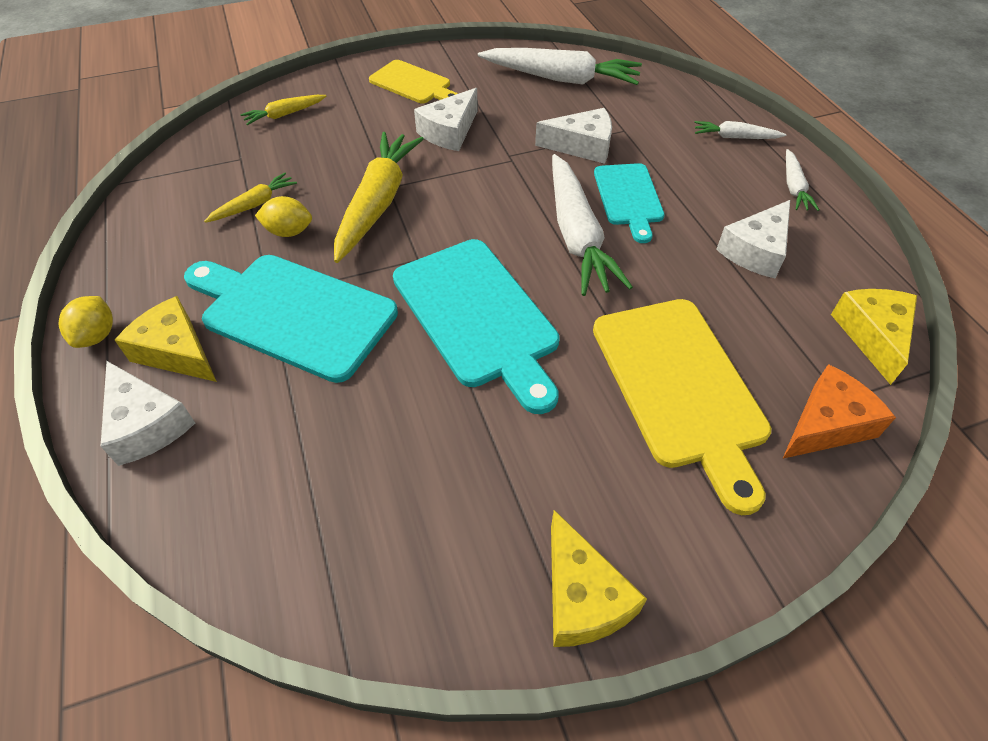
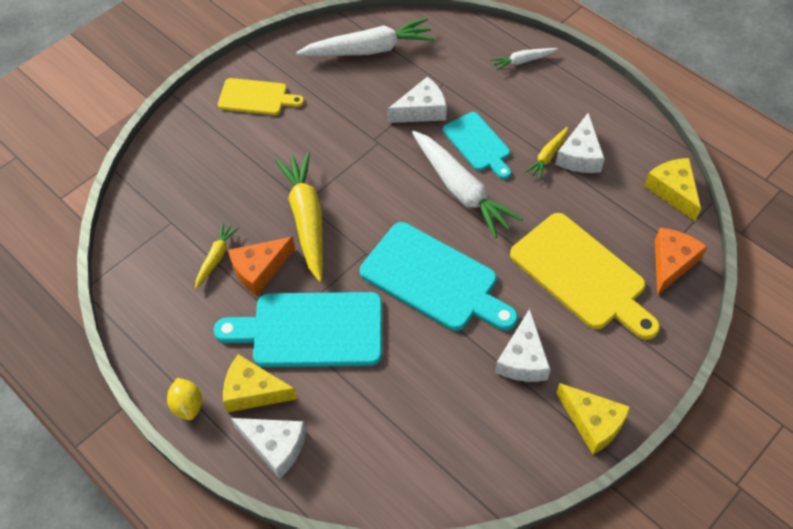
camera: 25 degrees left, 5 degrees up
(285, 114) = (175, 167): yellow carrot -> yellow carrot (548, 156)
(289, 232) = (259, 269): yellow lemon -> orange cheese
(449, 132) = (316, 134): white cheese -> white cheese (523, 359)
(793, 187) = (580, 91): white carrot -> none

